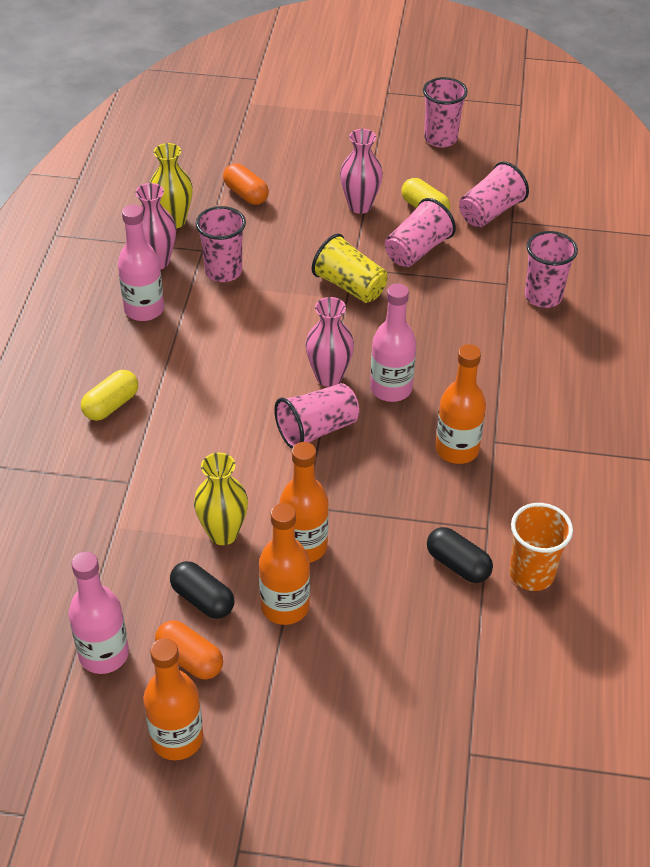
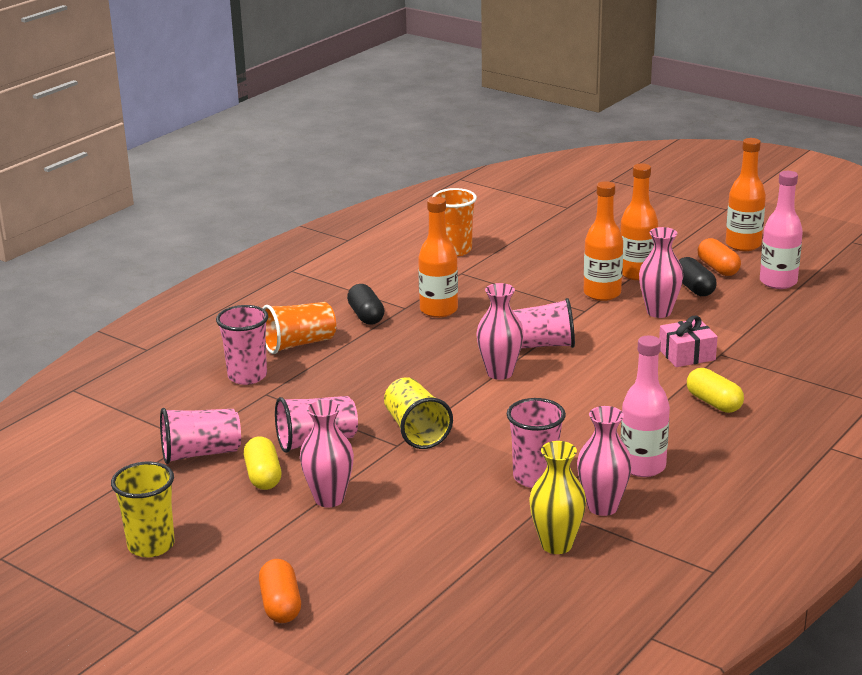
camera: 150 degrees left, 20 degrees down
(111, 405) = (713, 403): yellow capsule -> yellow capsule turned 75 degrees clockwise
(163, 468) = (686, 354): none -> pink gift
(223, 533) = (659, 312): yellow vase -> pink vase
(246, 194) = (447, 550): orange capsule -> orange capsule (281, 605)
(391, 389) = (453, 353): pink bottle -> none
(440, 139) = (151, 545): pink cup -> yellow cup
(458, 564) = (500, 263): black capsule -> black capsule (366, 316)
(542, 351) = (299, 344): none -> orange cup

